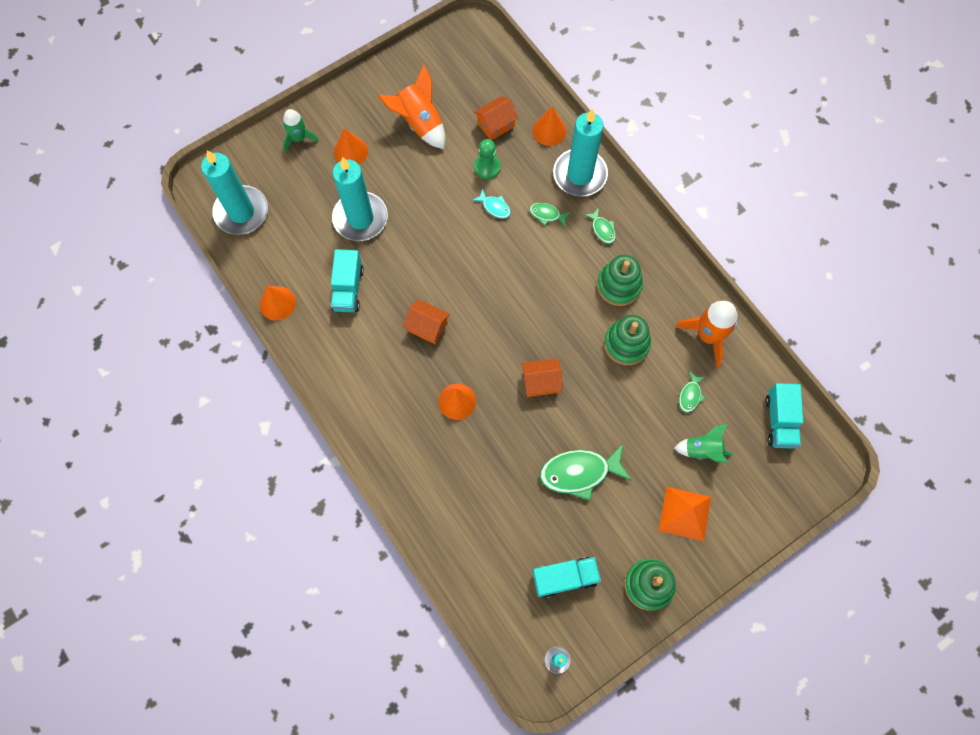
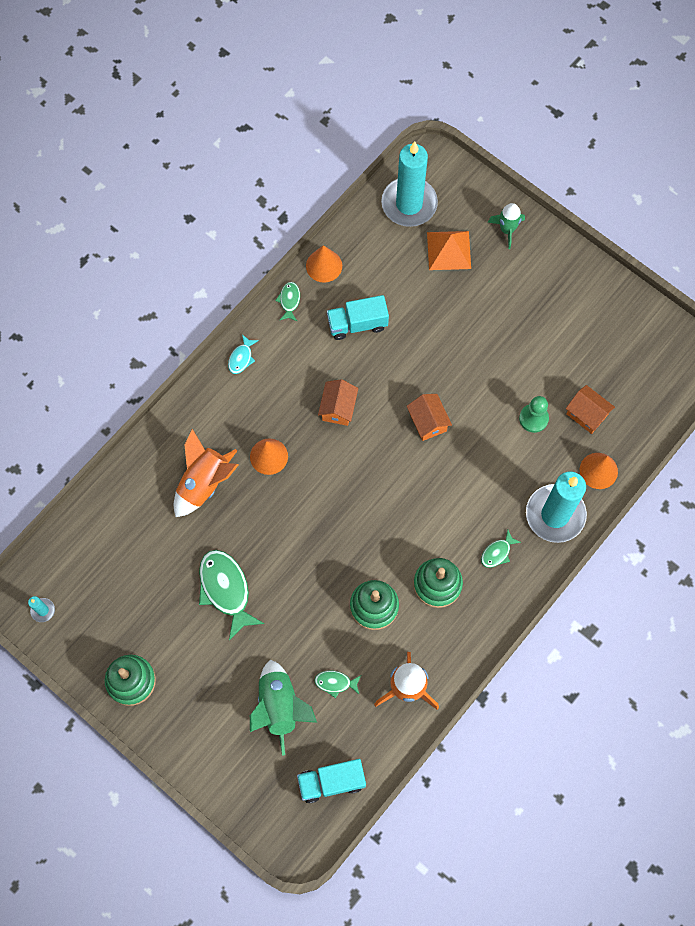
camera: 75 degrees right, 0 degrees up
(350, 151) = (508, 282): orange cone -> none
(360, 218) = (436, 313): turquoise candle -> none
(419, 123) = (563, 338): orange rocket -> orange rocket (204, 483)
(494, 207) = (489, 438): turquoise fish -> turquoise fish (241, 358)
(541, 382) = (309, 530): orange house -> orange house (428, 422)
(547, 215) = (497, 492): green fish -> green fish (289, 301)
(565, 578) = (120, 599): turquoise truck -> none
(685, 513) = (209, 702): orange pyramid -> orange pyramid (449, 250)
(702, 450) = (279, 706): green rocket -> green rocket, size x1.55

